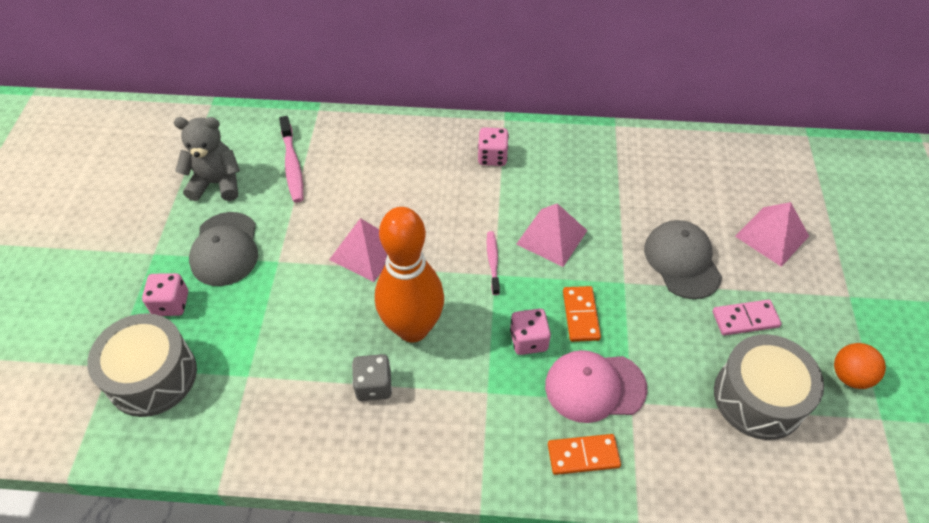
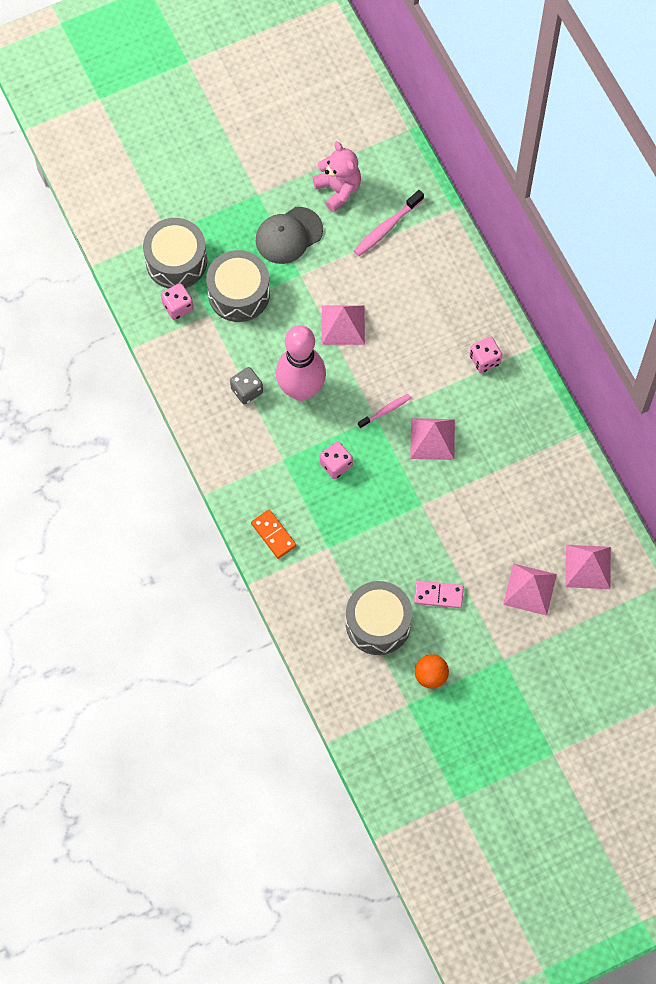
camera: 60 degrees right, 15 degrees up
(171, 304) = (229, 234): pink dice -> pink dice (178, 307)
(217, 183) = (338, 189): grey teddy bear -> pink teddy bear
(249, 331) = (239, 293): none -> grey drum
(412, 328) = (301, 389): orange bowling pin -> pink bowling pin
(581, 315) = (376, 488): orange domino -> none
(595, 387) = (325, 521): pink cap -> none
(682, 261) = (465, 535): grey cap -> none
(745, 319) = (438, 595): pink domino -> pink domino turned 45 degrees counterclockwise
(765, 180) = (588, 567): none -> pink pyramid

